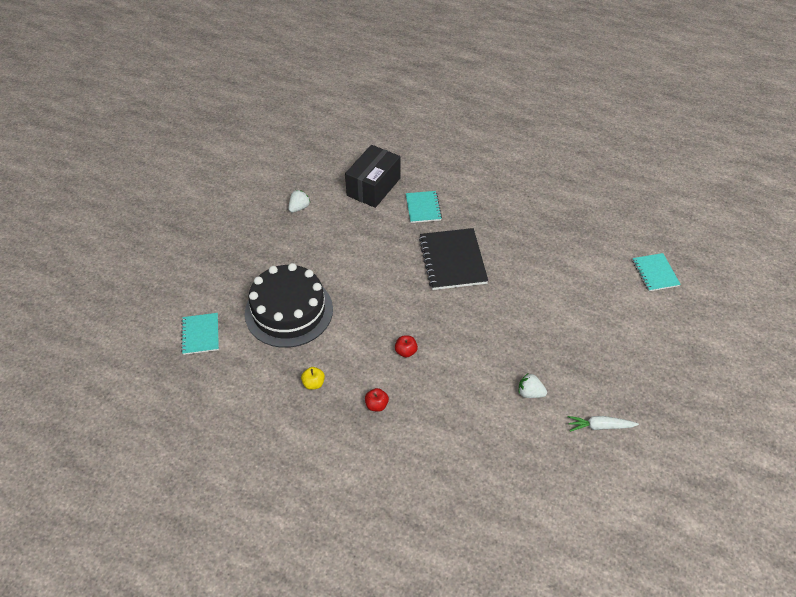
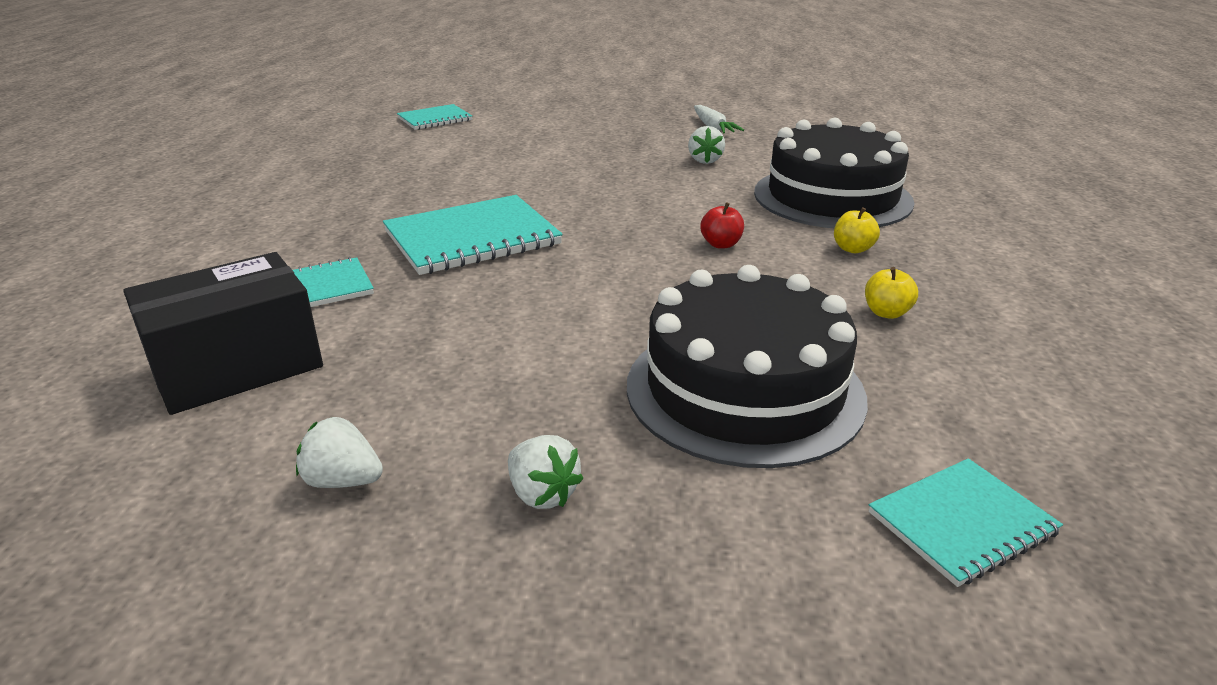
camera: 110 degrees left, 20 degrees down
(269, 247) = (542, 494): none -> white strawberry
(373, 187) = (237, 366): black box -> black box turned 45 degrees counterclockwise
(376, 405) = (853, 249): red apple -> yellow apple
(445, 433) = (832, 197): none -> black cake
(452, 260) = (472, 238): black notebook -> turquoise notebook

